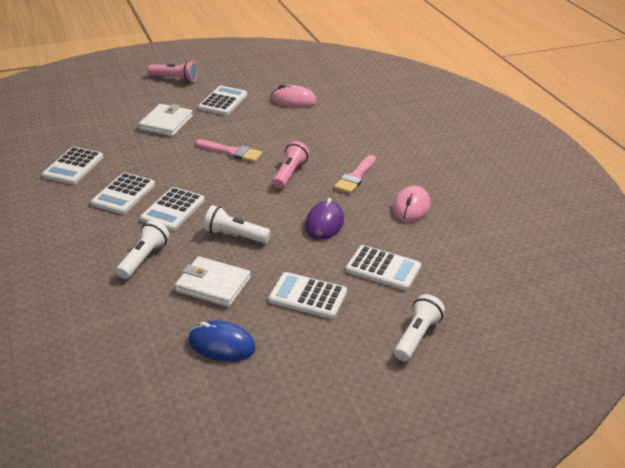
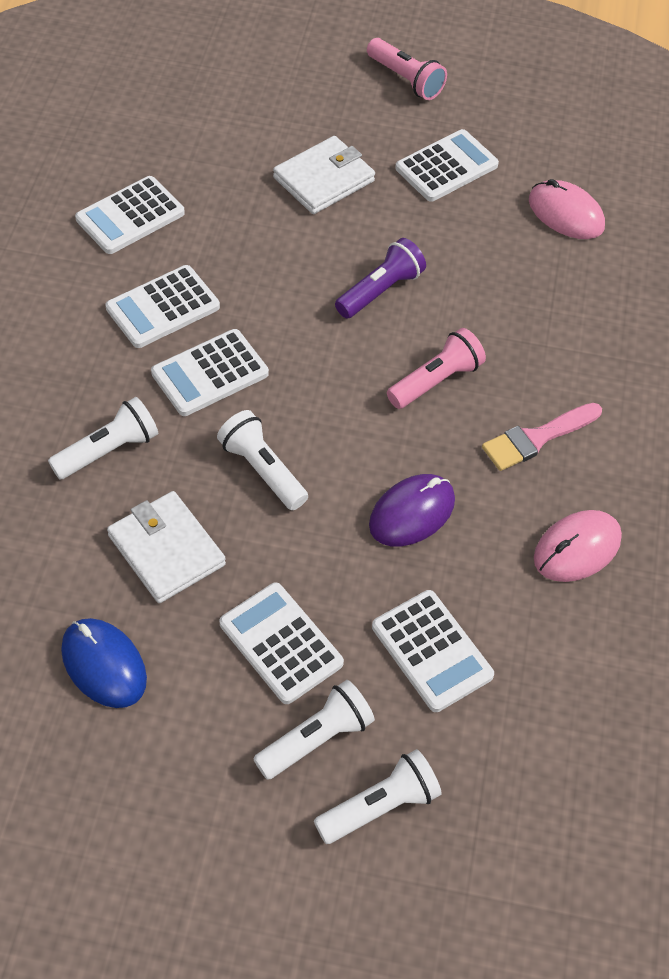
camera: 30 degrees right, 20 degrees up
(232, 152) = (380, 290): pink brush -> purple flashlight
(361, 325) = (316, 739): none -> white flashlight

